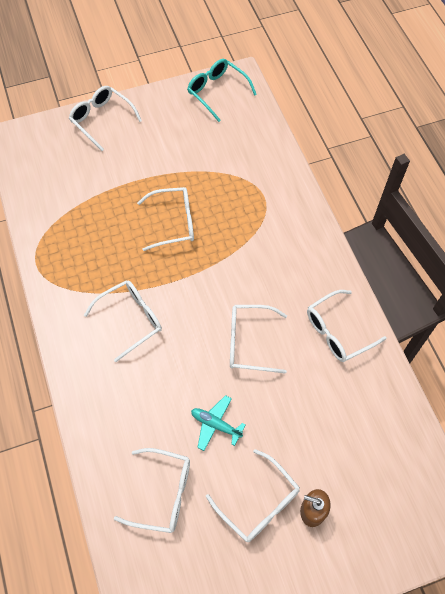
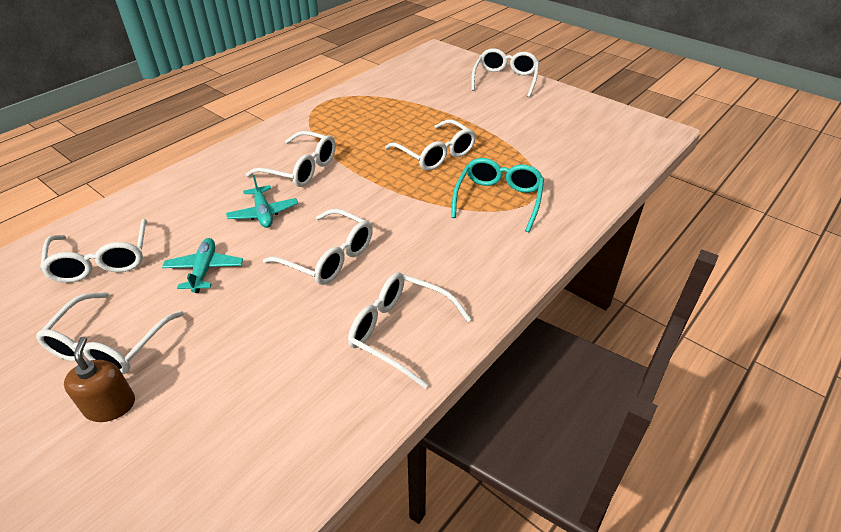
camera: 60 degrees right, 20 degrees down
(173, 366) = (263, 213): none -> turquoise plane
(217, 92) = (622, 124): turquoise glasses -> turquoise glasses (498, 199)
(249, 342) = (329, 257): white glasses -> white glasses turned 150 degrees clockwise

